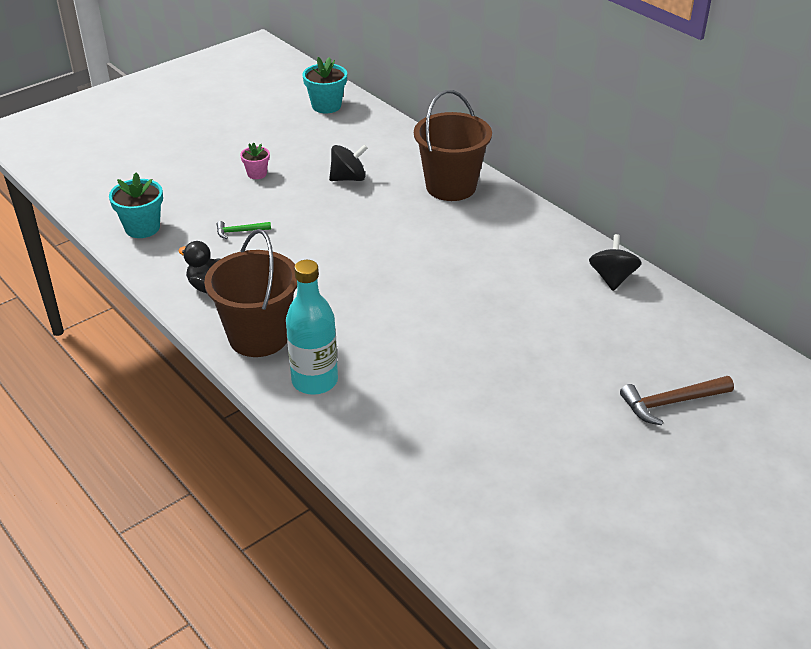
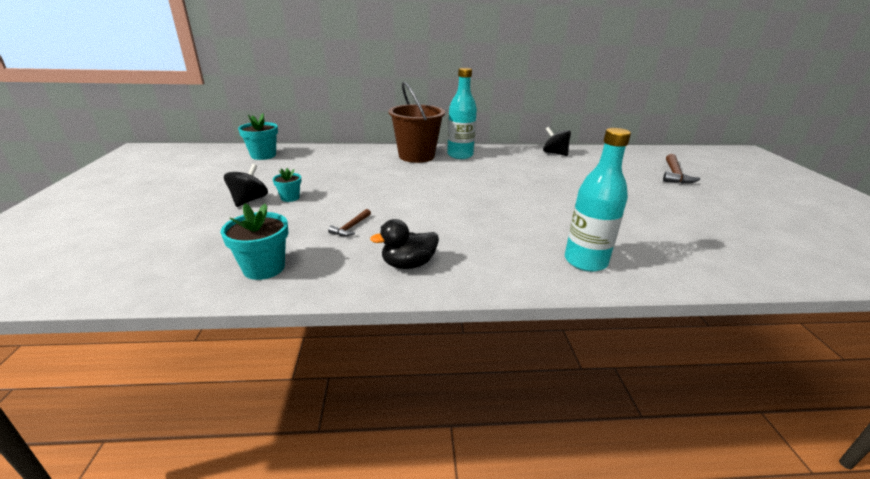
camera: 55 degrees left, 10 degrees down
(240, 231) = (351, 227): green hammer -> brown hammer
(257, 174) = (290, 198): pink flower pot -> turquoise flower pot
(259, 337) = (504, 266): brown bucket -> none
(348, 178) = (356, 175): black spinning top -> black spinning top (249, 200)
(496, 212) = (460, 155): none -> turquoise bottle

